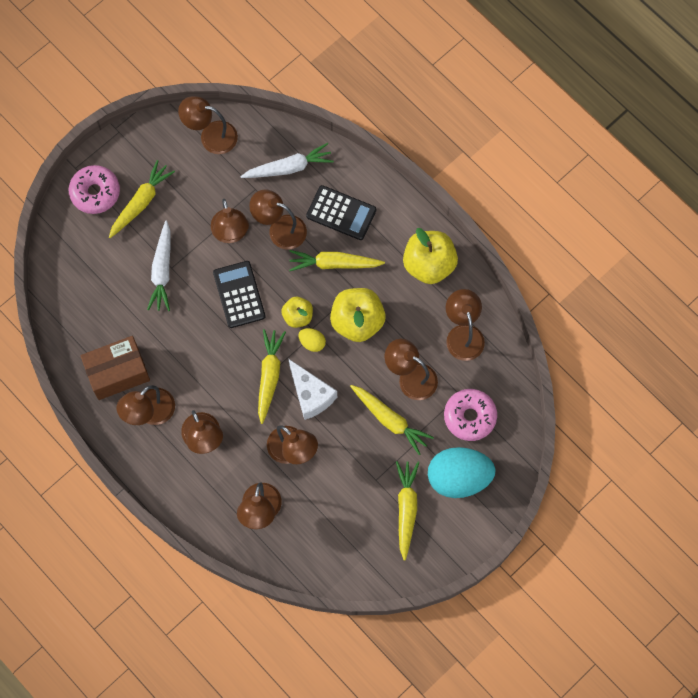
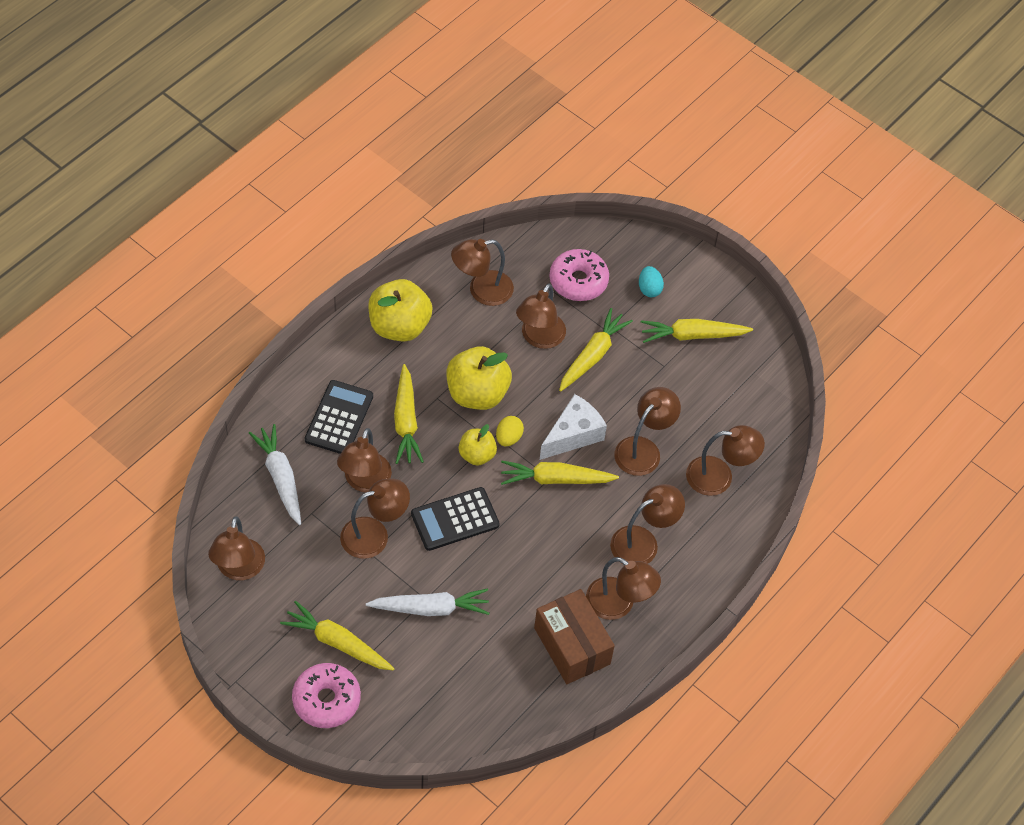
camera: 100 degrees left, 15 degrees down
(458, 478) = (649, 289): turquoise egg -> turquoise egg, size x0.44

